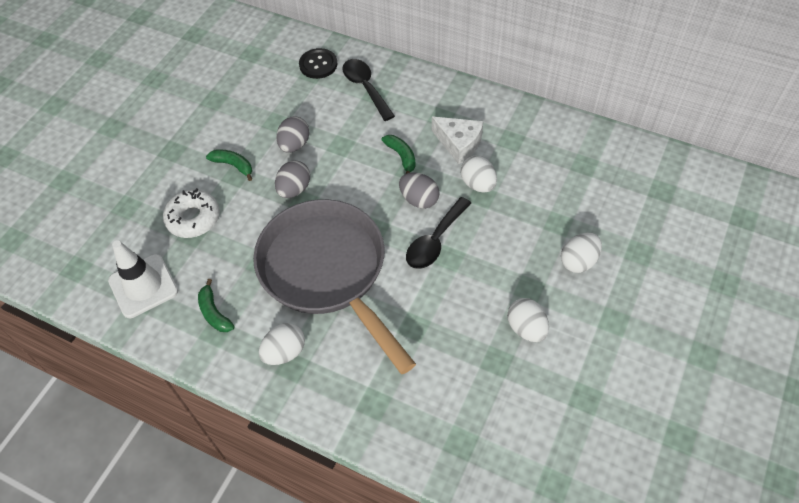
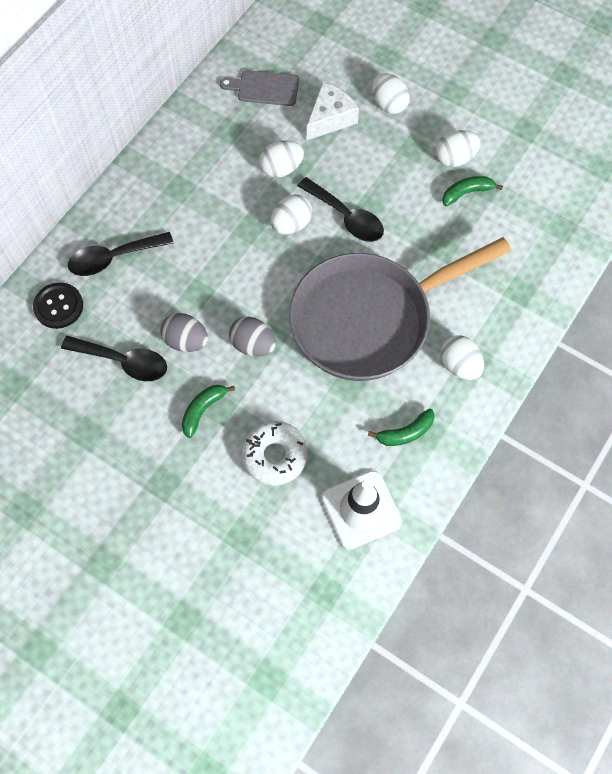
camera: 85 degrees left, 10 degrees up
(273, 110) = (123, 361): none -> black spoon
(401, 157) = (229, 233): green banana -> green banana (467, 193)
(419, 199) = (291, 224): grey egg -> white egg
(459, 144) = (223, 177): white cheese -> white cheese (330, 118)
(566, 159) = (264, 88): none -> grey cutting board

